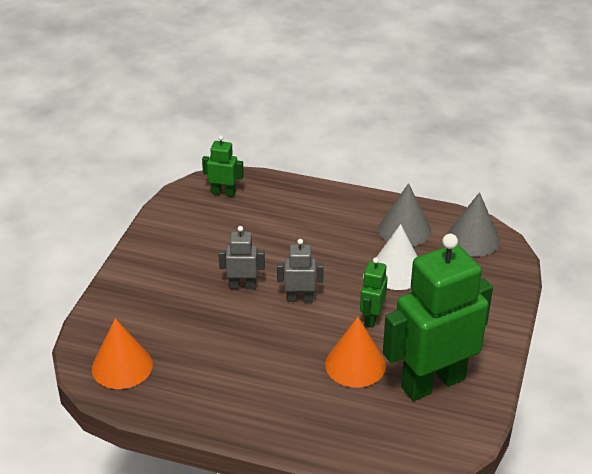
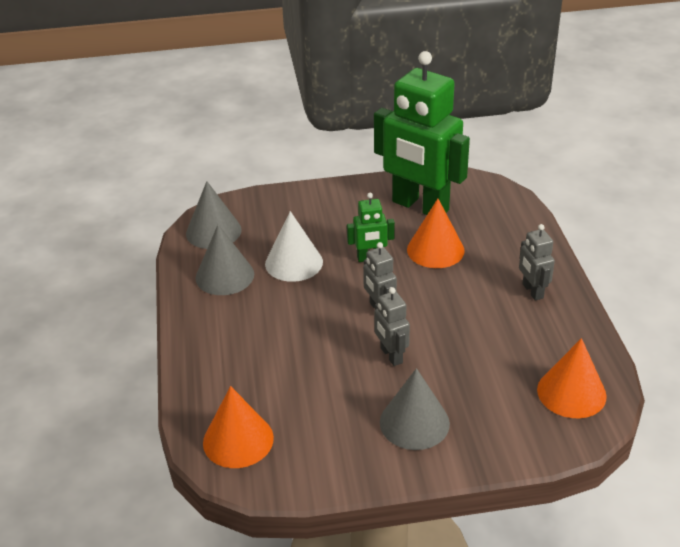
camera: 115 degrees left, 0 degrees up
(168, 272) = (414, 422): none -> grey cone
(223, 193) = (238, 440): green robot -> orange cone
(250, 403) = (532, 291): none -> grey robot

